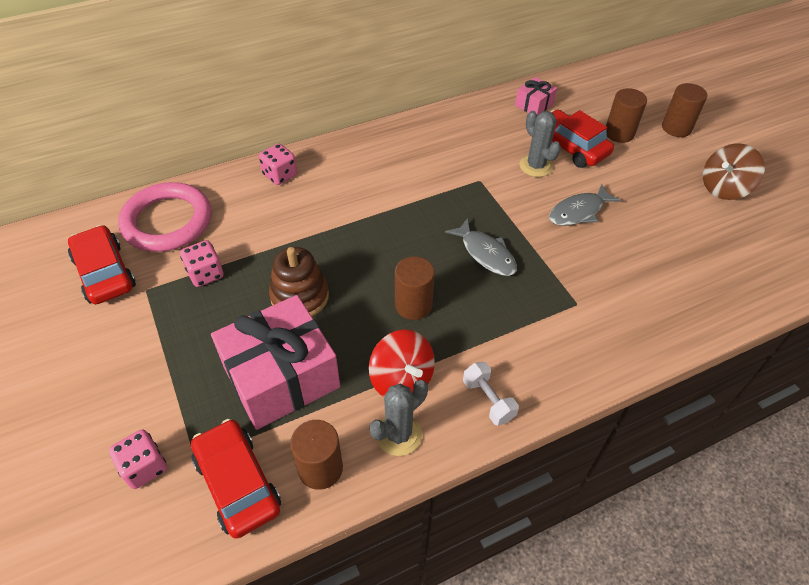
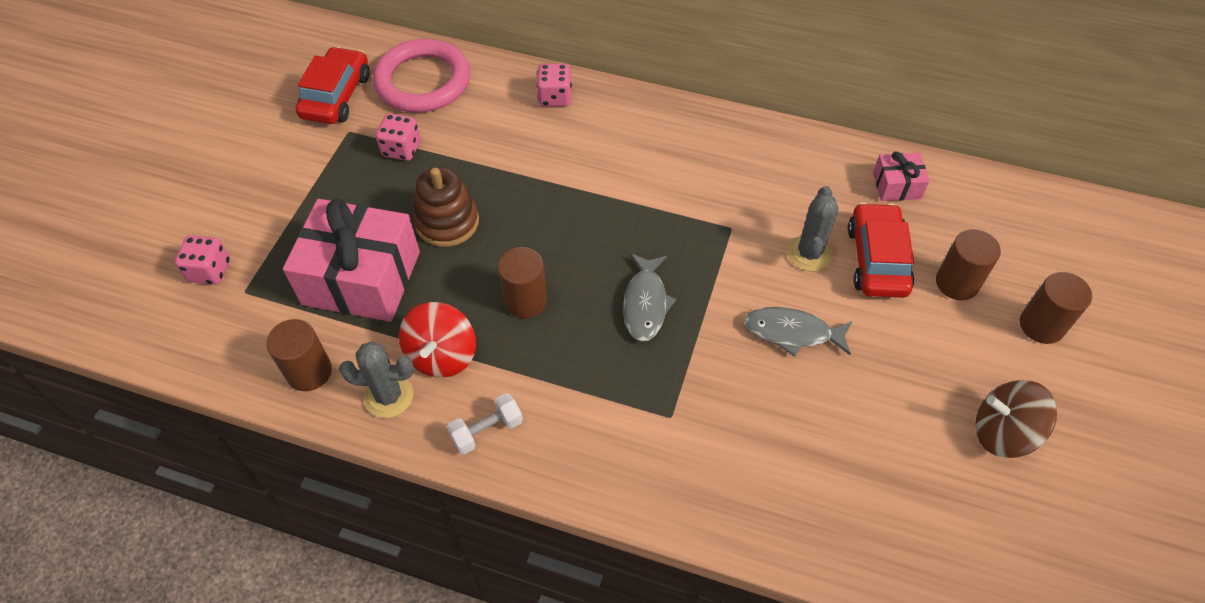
camera: 45 degrees right, 5 degrees up
(237, 483) = (249, 333): red car -> none
(488, 400) = (487, 430): white dumbbell -> white dumbbell turned 45 degrees clockwise

